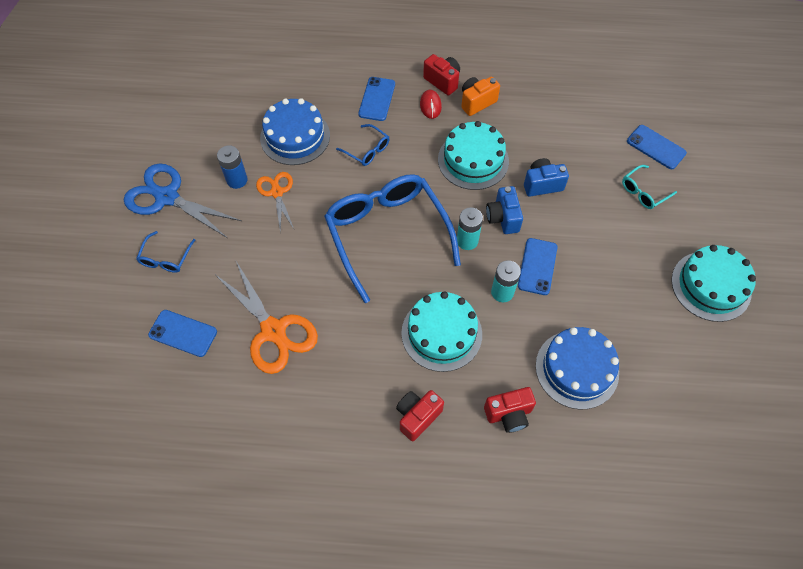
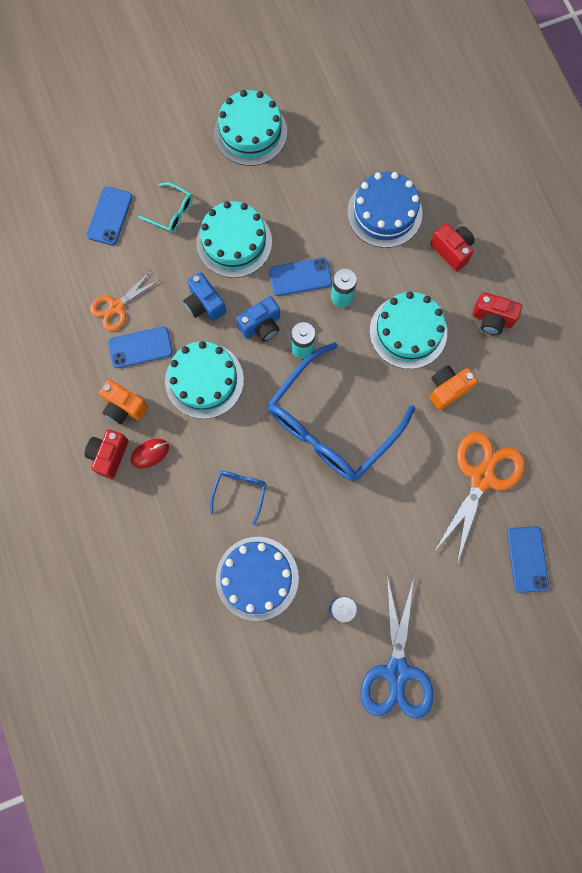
camera: 115 degrees left, 15 degrees up
(165, 259) = (464, 626): blue glasses -> none
(277, 192) = (335, 558): orange scissors -> orange scissors (116, 307)
(368, 341) = (447, 389): none -> orange camera
(377, 99) = (165, 515): blue phone -> blue phone (140, 347)
(594, 228) = (234, 242): none -> turquoise cake

